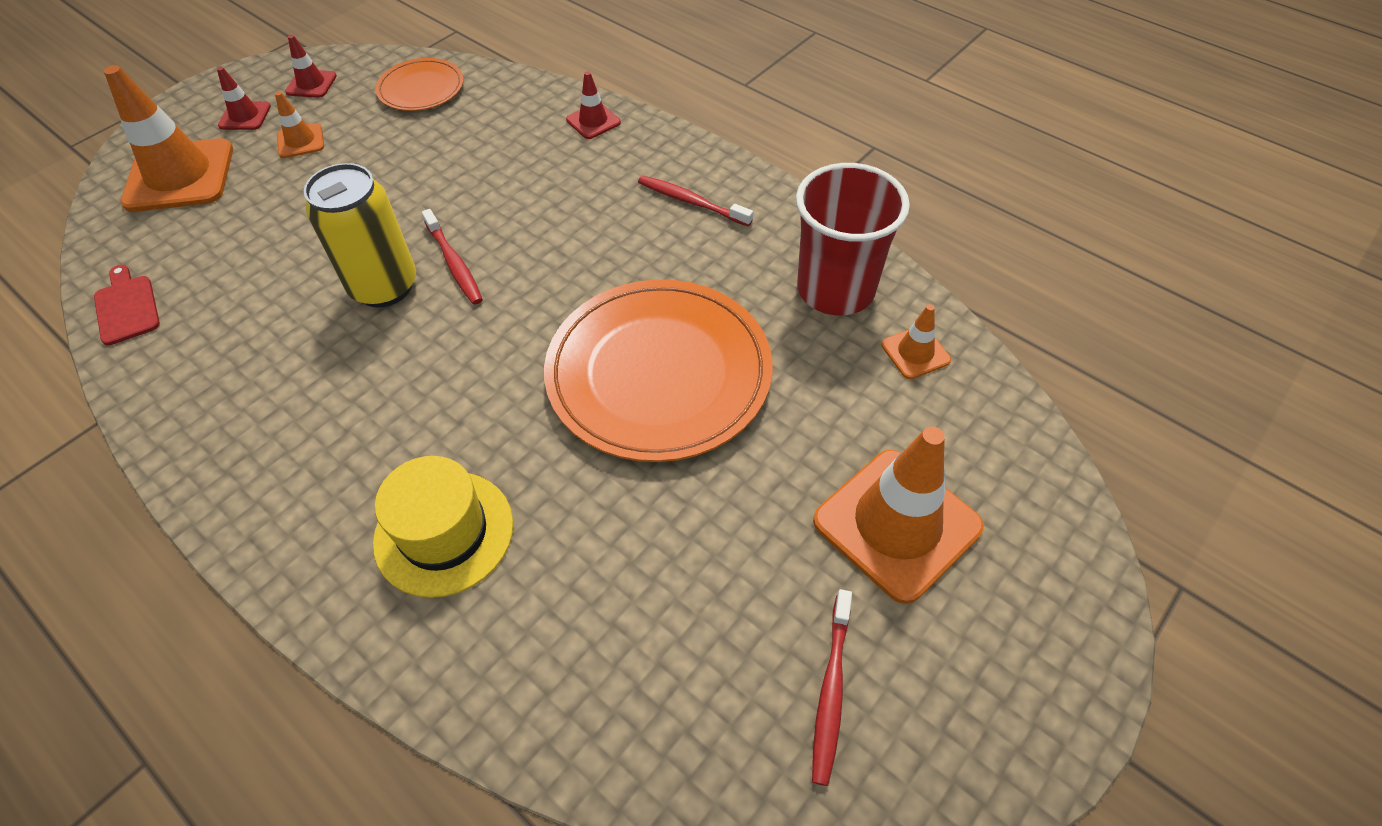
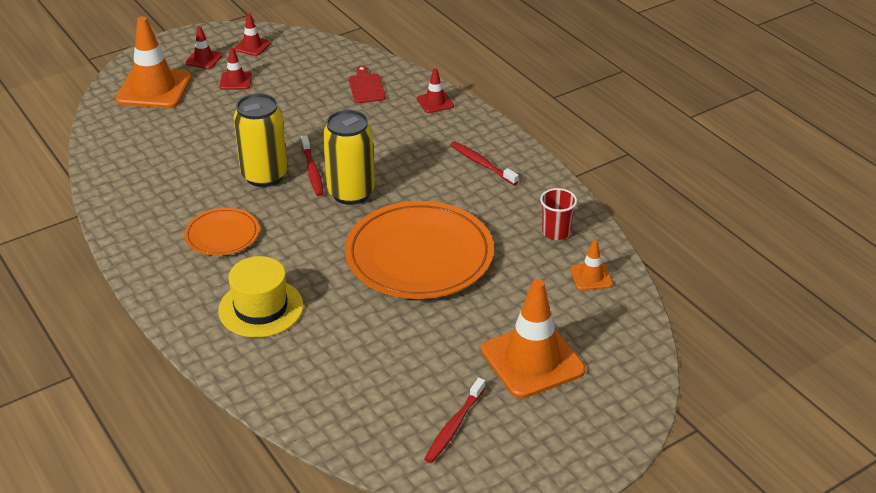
camera: 15 degrees right, 15 degrees down
(126, 307) = (106, 158): red cutting board -> red cutting board (366, 87)
(300, 141) = (235, 81): orange traffic cone -> red traffic cone
(421, 89) = (325, 61): orange plate -> orange plate (222, 235)
(522, 288) = (351, 193): none -> yellow can
(835, 289) = (556, 232): red cup -> red cup, size x0.52

